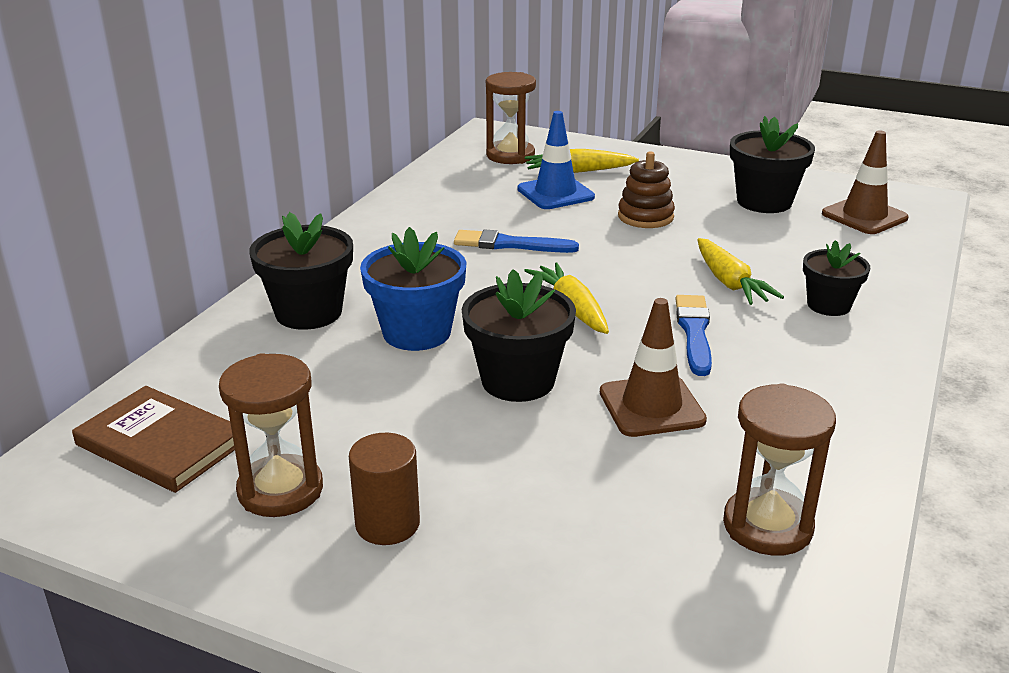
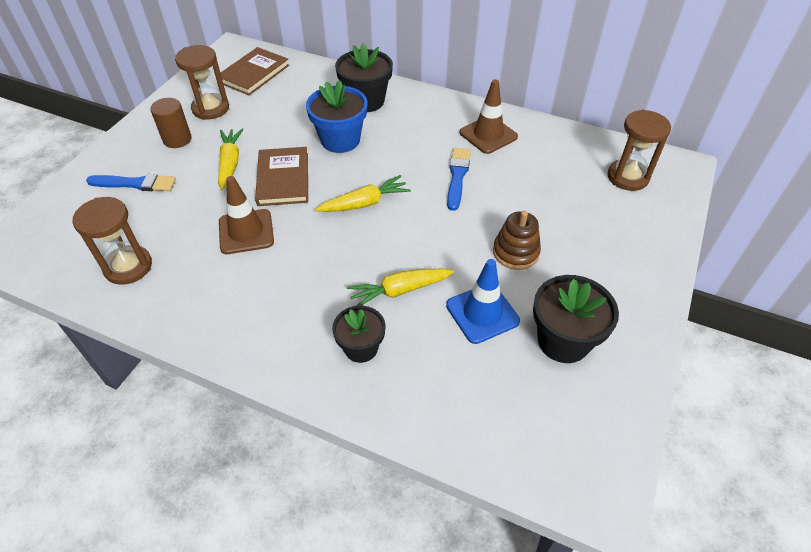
camera: 90 degrees right, 20 degrees up
(518, 381) = (283, 179): black flower pot -> brown book
(555, 193) = (553, 201): blue traffic cone -> blue traffic cone (482, 313)
(578, 171) = (604, 217): yellow carrot -> yellow carrot (230, 163)
(694, 332) = (328, 261): blue brush -> blue brush (135, 184)
(864, 216) = (543, 421): brown traffic cone -> brown traffic cone (488, 135)

